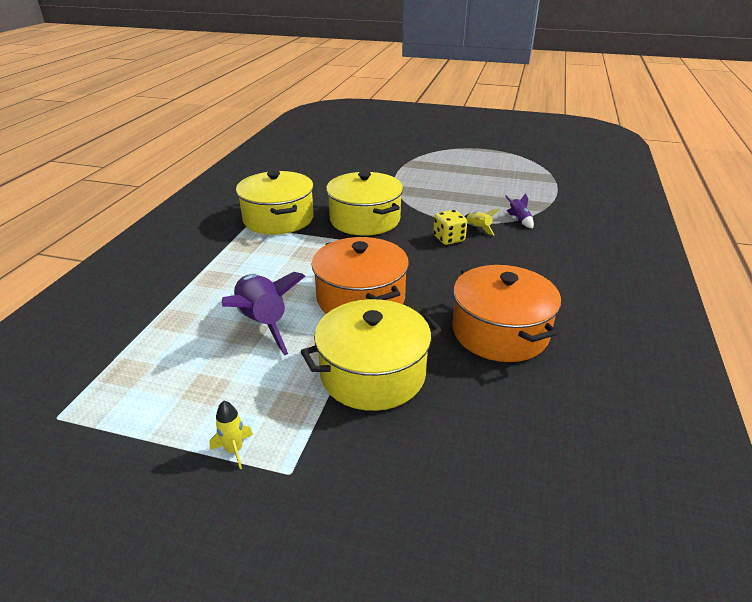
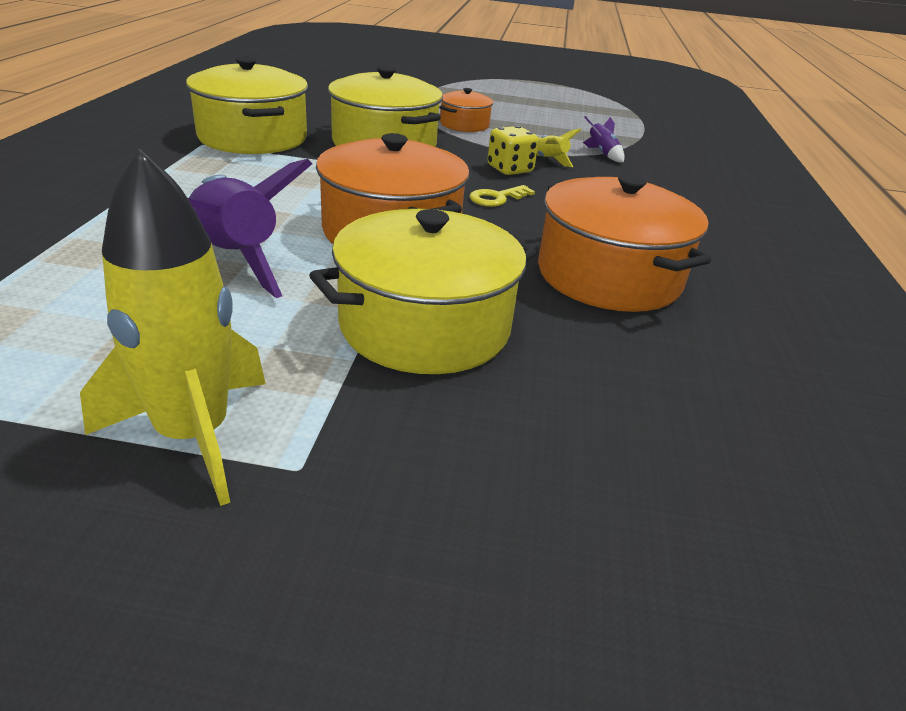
camera: 10 degrees left, 0 degrees up
(234, 450) = (193, 435): yellow rocket -> yellow rocket, size x2.28
(423, 197) = (464, 125): none -> orange pot
(435, 266) = (497, 198): none -> yellow key

